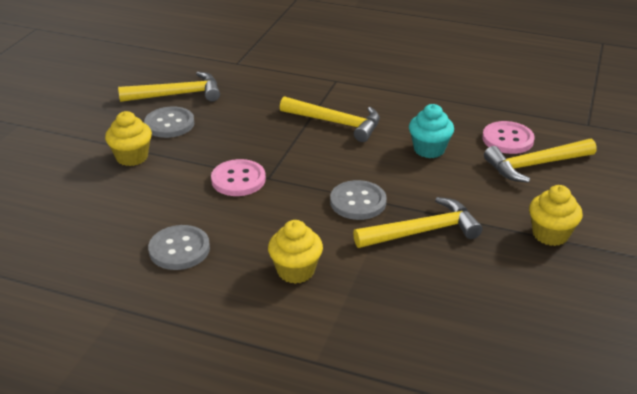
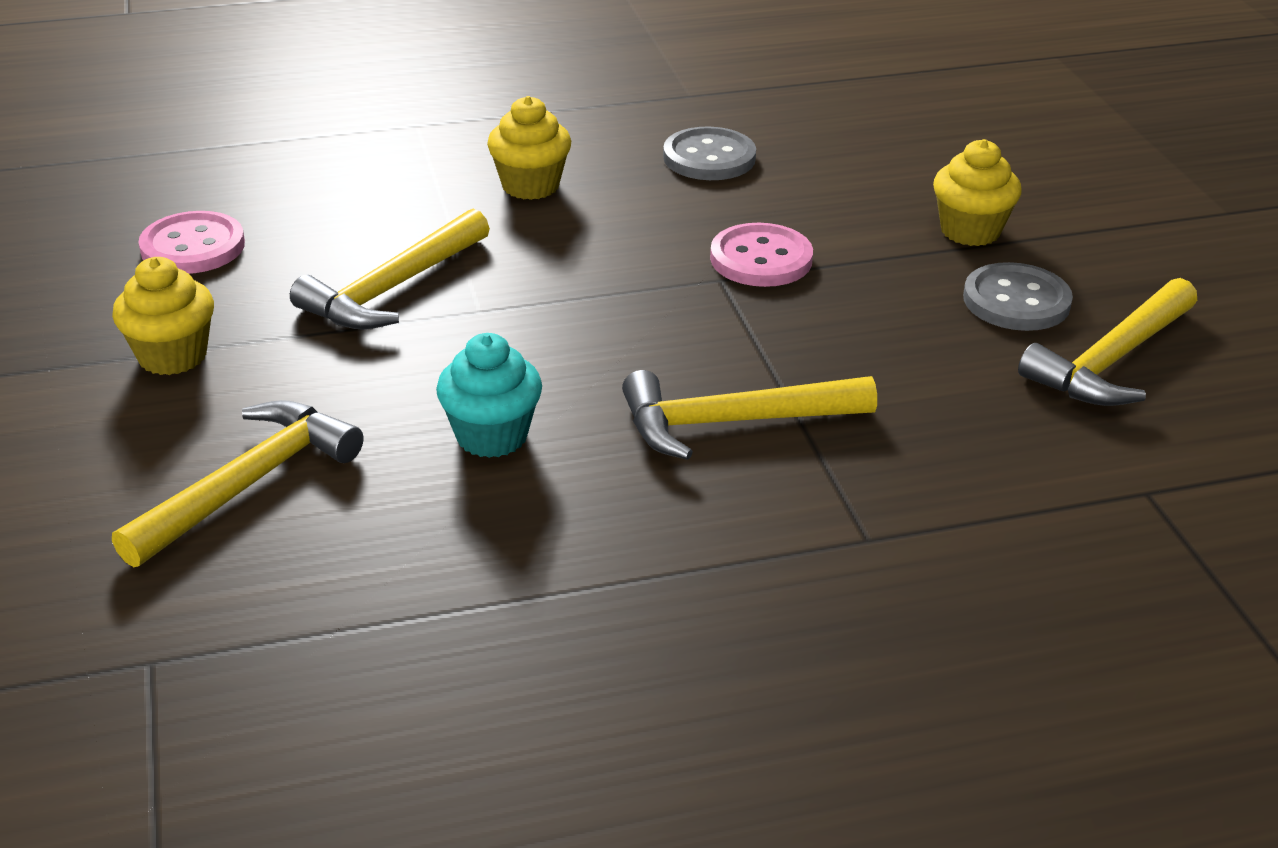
camera: 145 degrees right, 0 degrees up
(358, 202) = (534, 294): grey button -> none
(507, 139) = (338, 528): pink button -> pink button (193, 247)

